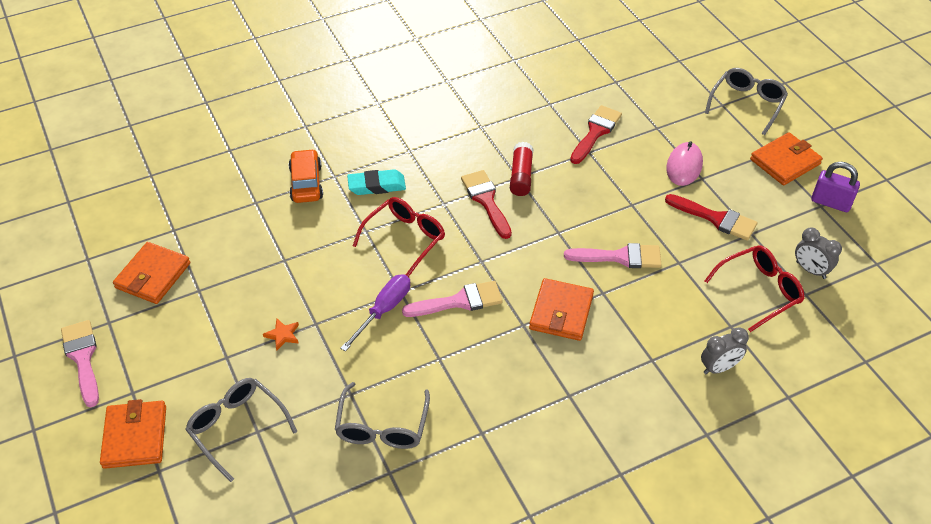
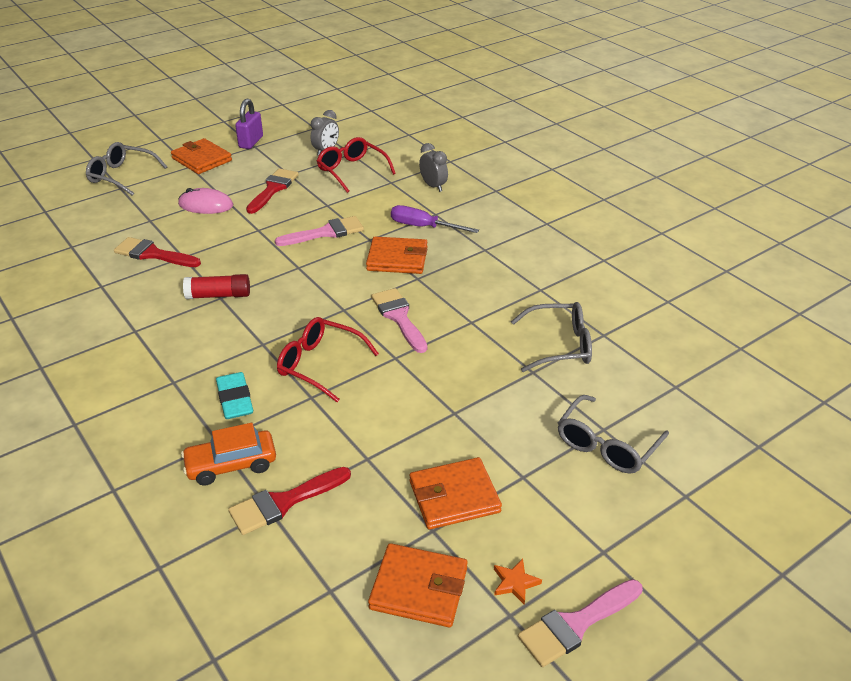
camera: 100 degrees left, 10 degrees down
(135, 437) = (657, 529): orange wallet -> orange wallet (454, 497)
(283, 335) = (478, 435): orange star -> orange star (515, 583)
(384, 310) = (423, 365): purple screwdriver -> purple screwdriver (423, 227)
(486, 201) = (257, 315): red brush -> red brush (284, 502)
(620, 257) = (325, 233): pink brush -> pink brush turned 75 degrees clockwise

